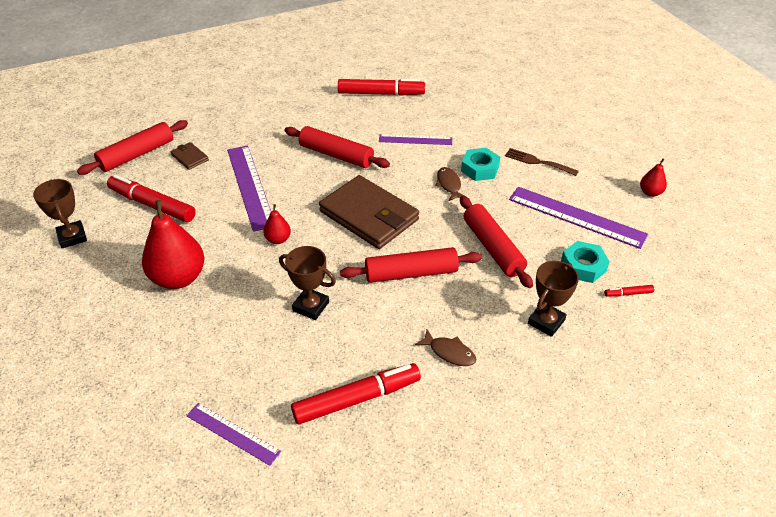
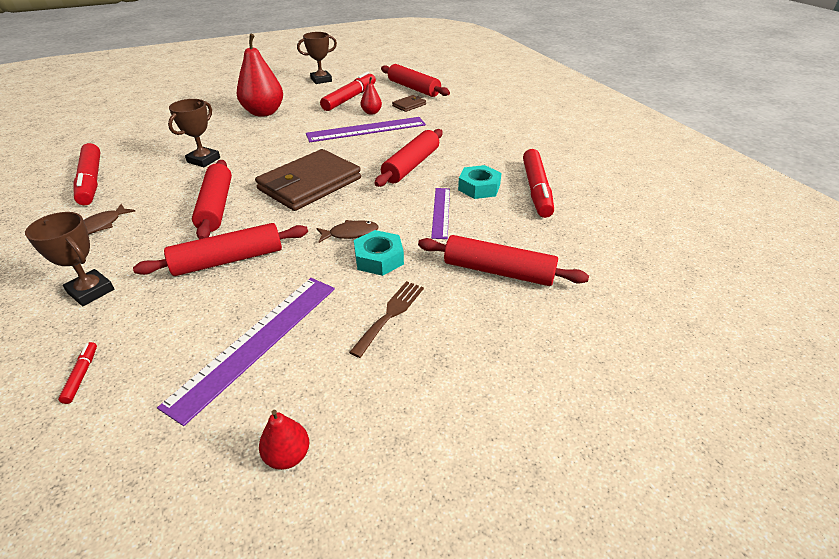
camera: 90 degrees right, 5 degrees down
(232, 433) = (104, 139): purple ruler -> none
(278, 239) = (292, 144): red pear -> red pear (371, 112)
(486, 118) = (498, 271): none -> red rolling pin
(583, 266) = (157, 335): turquoise nut -> turquoise nut (479, 187)

